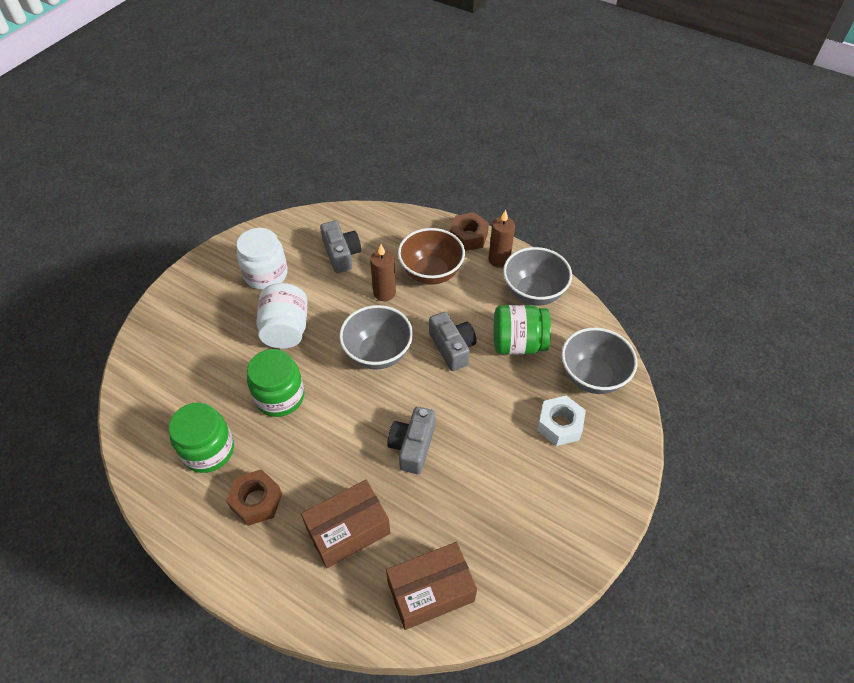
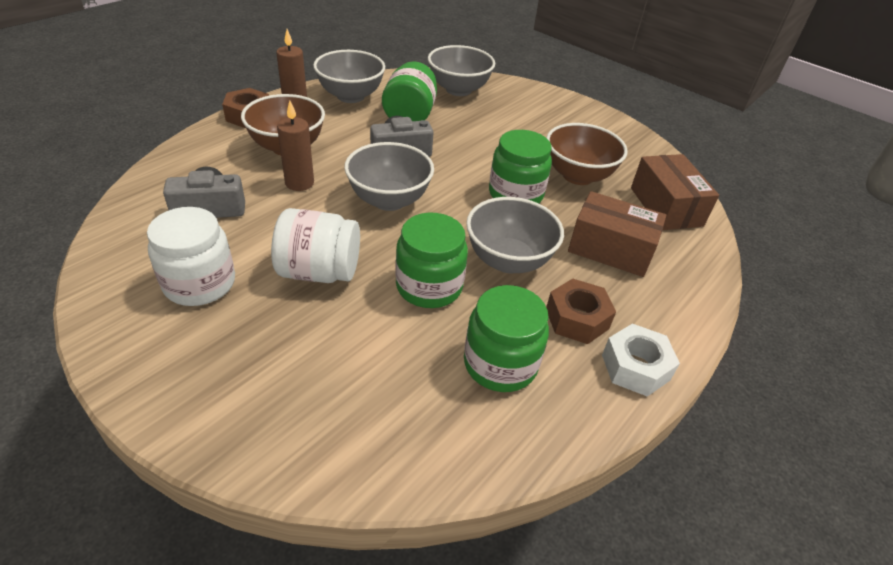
camera: 85 degrees left, 10 degrees down
(318, 447) = (508, 260): none -> grey bowl
(348, 530) = (610, 249): brown box -> brown box turned 45 degrees counterclockwise
(412, 446) = (515, 194): grey camera -> green jar
(461, 501) = (578, 176): none -> brown bowl
(559, 425) = (504, 114): white nut -> white nut (635, 367)

